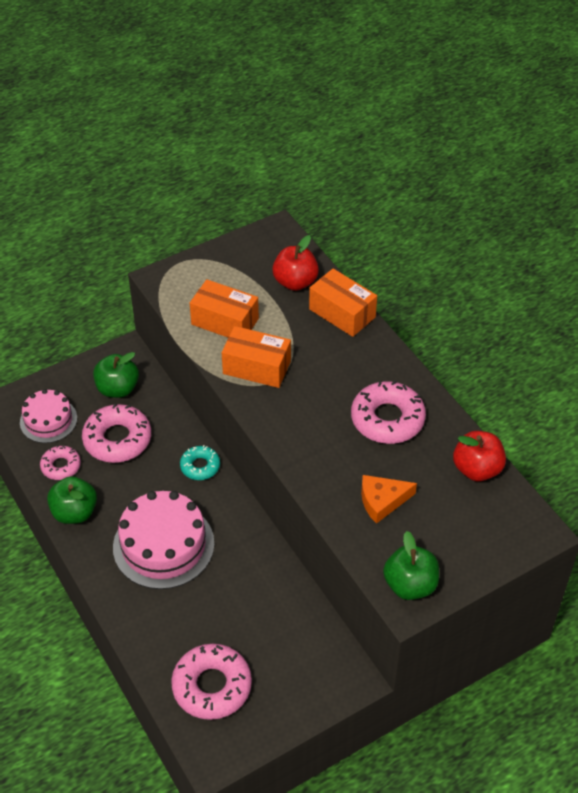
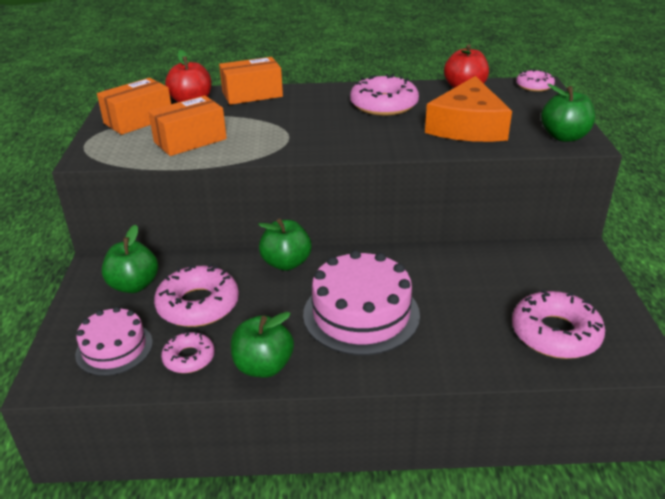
camera: 60 degrees left, 15 degrees down
(200, 466) = (286, 263): turquoise donut -> green apple
(257, 367) = (264, 140): orange box -> orange box (138, 120)
(382, 501) = (467, 126): orange cheese -> orange cheese, size x1.79
(530, 528) = (534, 86): none -> pink donut

